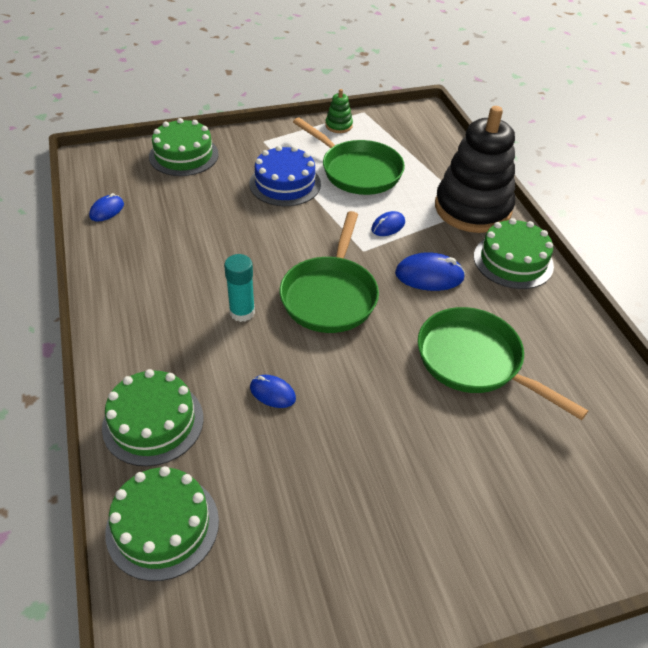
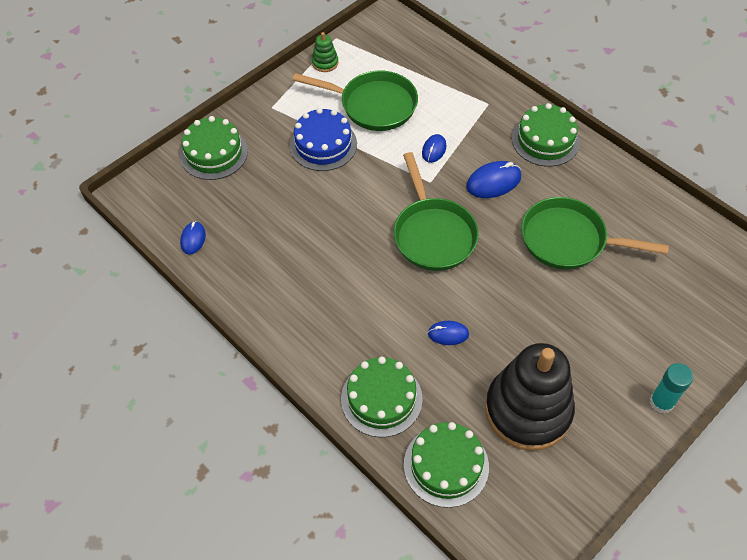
camera: 25 degrees left, 10 degrees up
(242, 312) = (378, 280): turquoise glue stick -> turquoise glue stick (661, 402)
(472, 208) = (487, 103): black stacking toy -> black stacking toy (528, 410)

